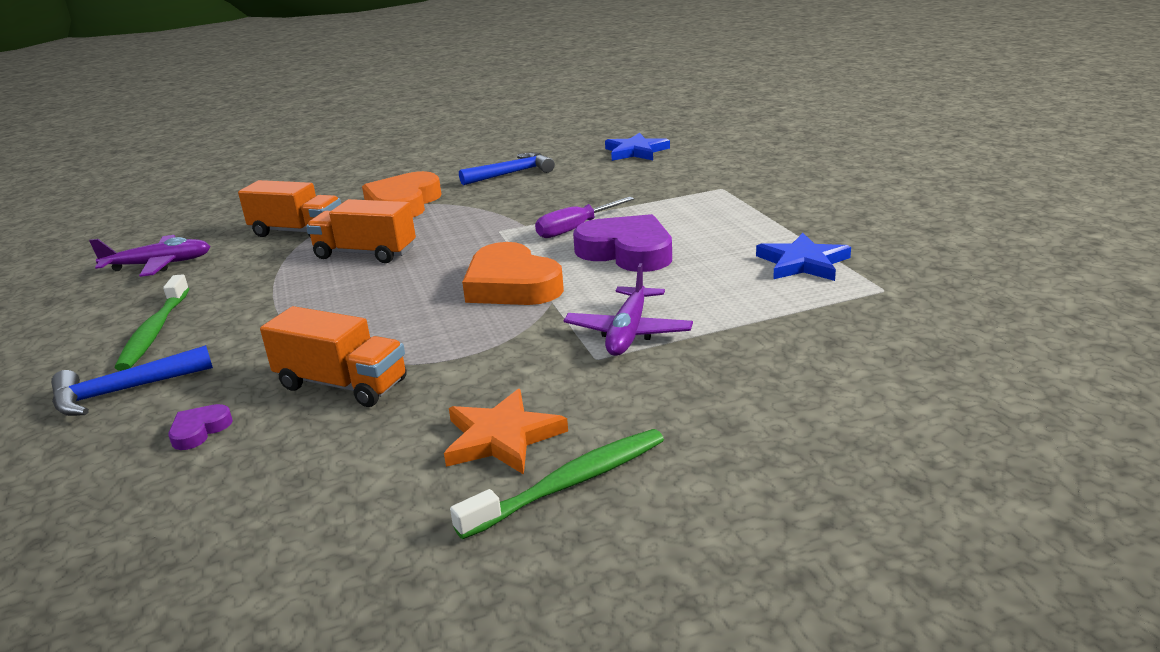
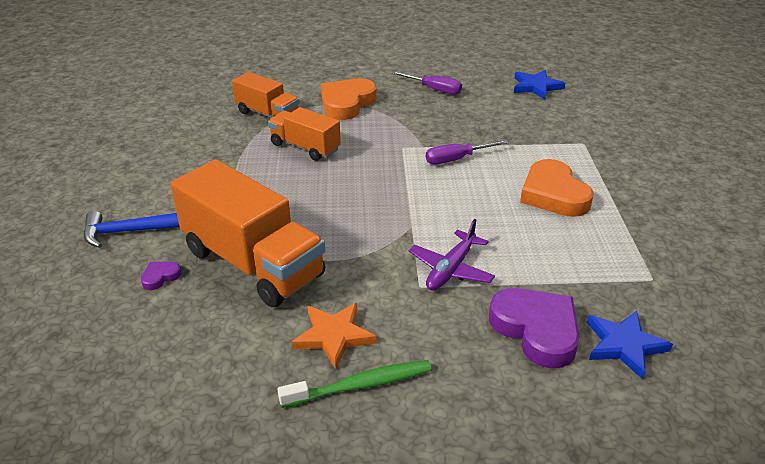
camera: 15 degrees right, 10 degrees up
(155, 331) = (155, 185): green toothbrush -> none
(159, 265) = (173, 124): purple plane -> none
(342, 384) = (253, 263): orange truck -> orange truck, size x1.77
(511, 285) = (390, 203): orange heart -> orange heart (553, 194)
(512, 173) = (434, 89): blue hammer -> purple screwdriver
(627, 252) = (483, 192): purple heart -> purple heart (536, 330)
(803, 263) = (606, 237): blue star -> blue star (624, 345)

